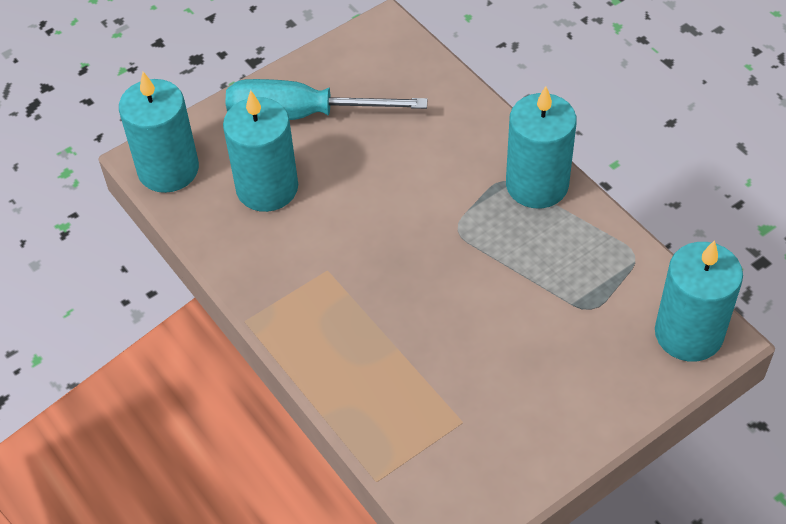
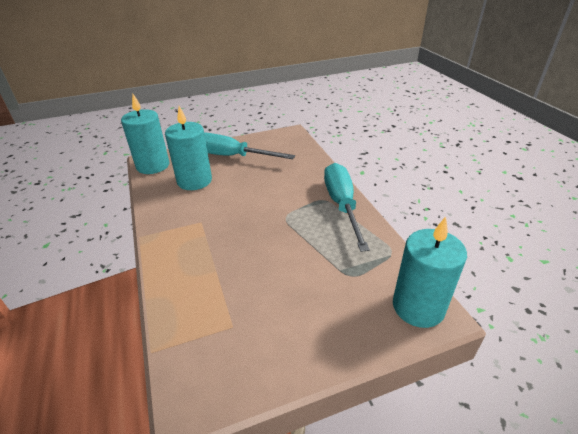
camera: 15 degrees right, 15 degrees down
(537, 185) = (342, 205): turquoise candle -> turquoise screwdriver

